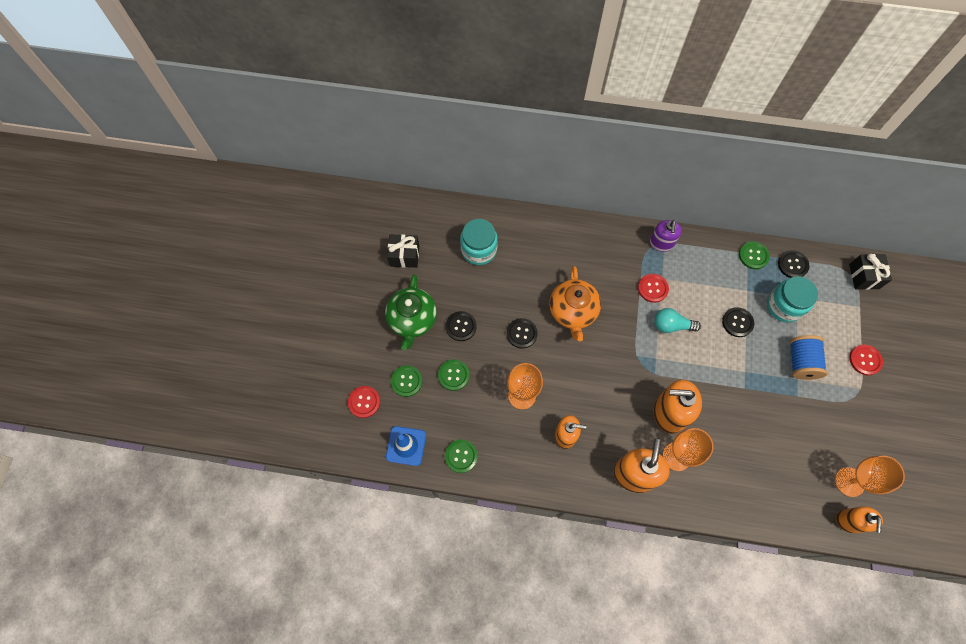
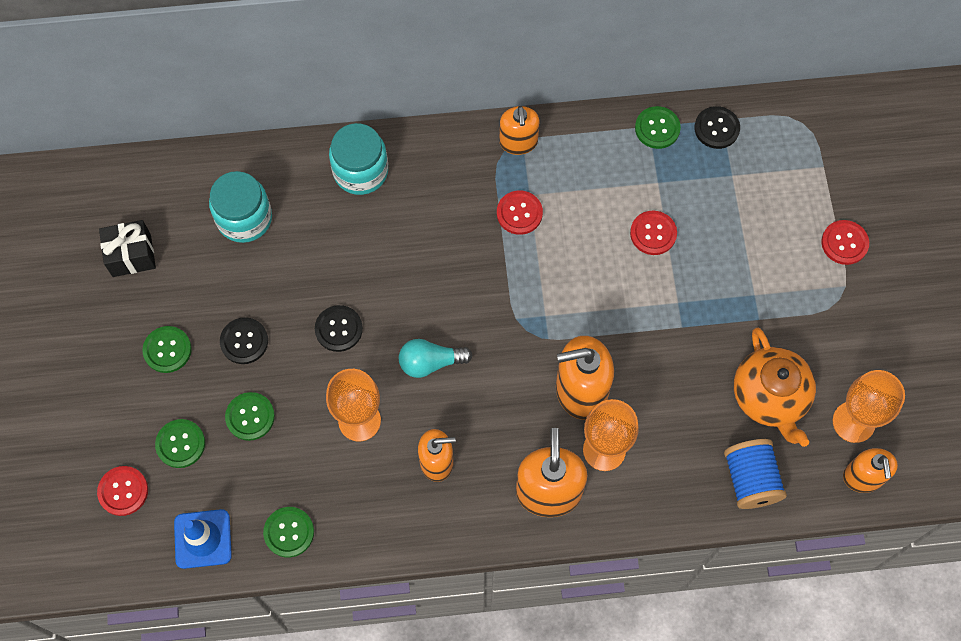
camera: 15 degrees left, 0 degrees up
(412, 320) = (167, 350): green teapot -> green button
(573, 311) = (408, 277): orange teapot -> orange teapot (769, 397)
(661, 243) = (518, 142): purple soap dispenser -> orange soap dispenser
(672, 325) = (558, 261): turquoise light bulb -> turquoise light bulb (430, 362)
(737, 322) = (653, 233): black button -> red button
(784, 306) = (715, 192): turquoise jar -> turquoise jar (360, 171)
(801, 362) = (755, 268): blue spool -> blue spool (750, 480)
(864, 276) = (821, 120): black gift -> none

